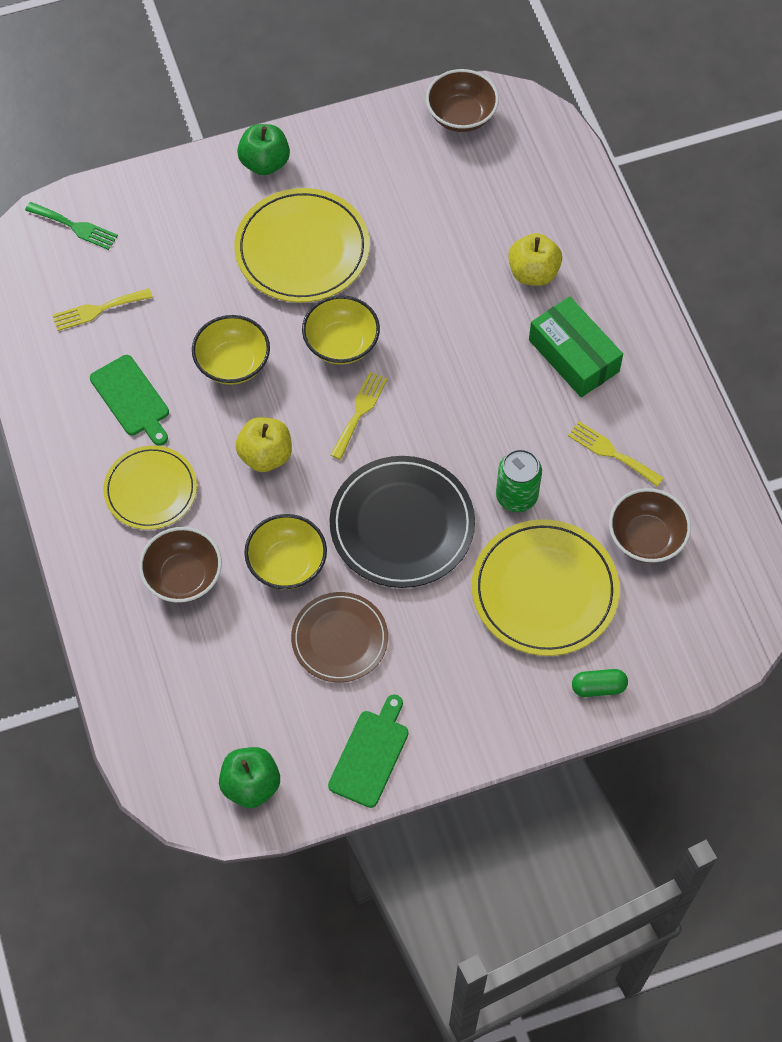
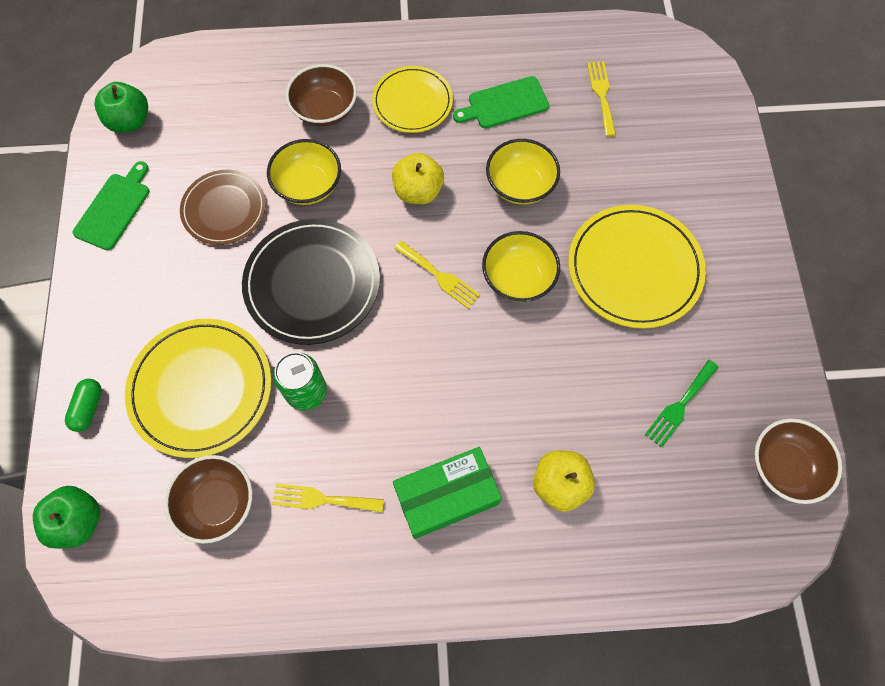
camera: 105 degrees right, 5 degrees up
(75, 227) = (694, 92): green fork -> green fork (679, 406)
(265, 163) = (745, 258): green apple -> green apple (78, 521)
(370, 754) = (114, 208): green cutting board -> green cutting board turned 105 degrees counterclockwise
(611, 452) = (322, 499): yellow fork -> yellow fork turned 135 degrees counterclockwise

